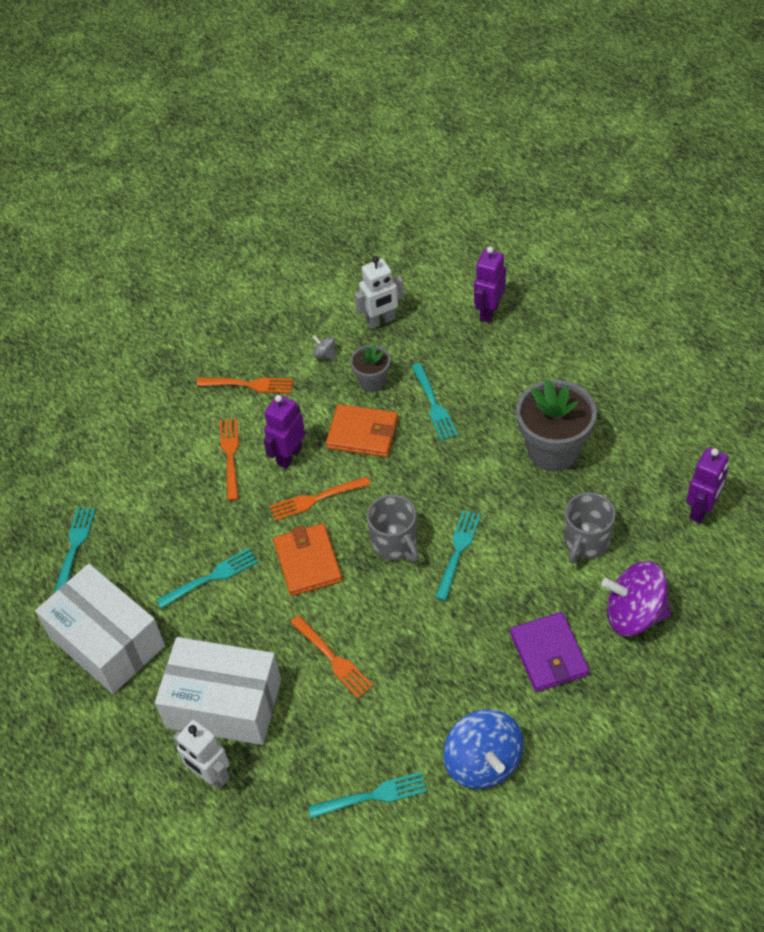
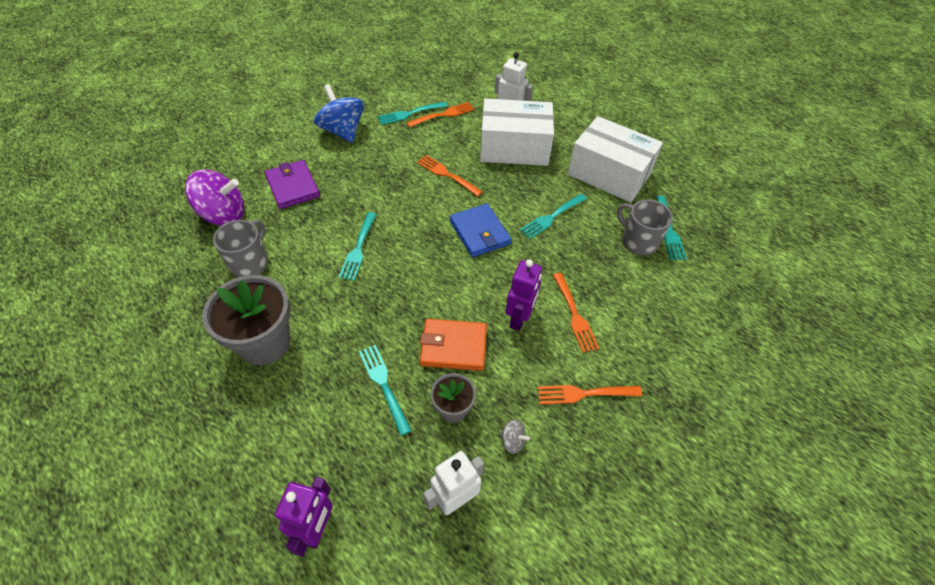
camera: 165 degrees right, 0 degrees up
(308, 562) = (479, 232): orange wallet -> blue wallet
(316, 498) = (484, 281): orange fork -> orange fork (443, 115)
(395, 543) = (411, 250): grey mug -> grey mug (638, 241)
(701, 510) = (139, 296): purple robot -> none

